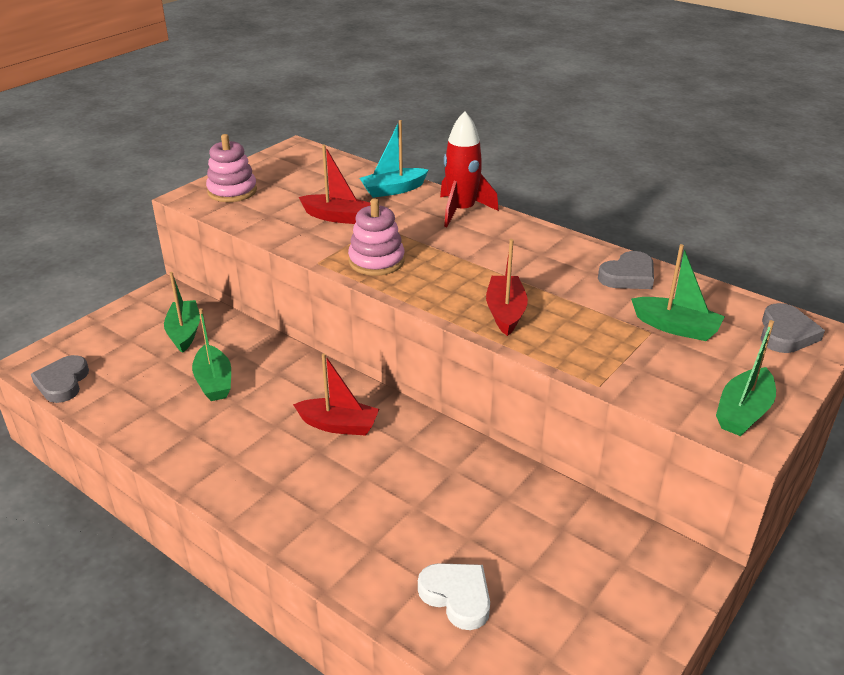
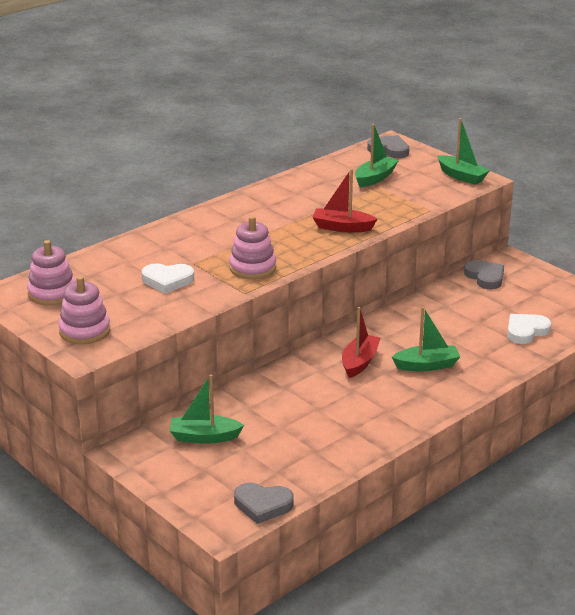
camera: 80 degrees left, 5 degrees down
(214, 382) = (288, 419): green boat -> green boat (427, 365)
(301, 168) = (52, 293): none -> pink stacking toy
(336, 217) = (167, 280): red boat -> white heart
(393, 190) = (128, 252): turquoise boat -> none
(461, 211) = (183, 227): red rocket -> none
(628, 276) = (308, 181): grey heart -> grey heart (485, 277)

